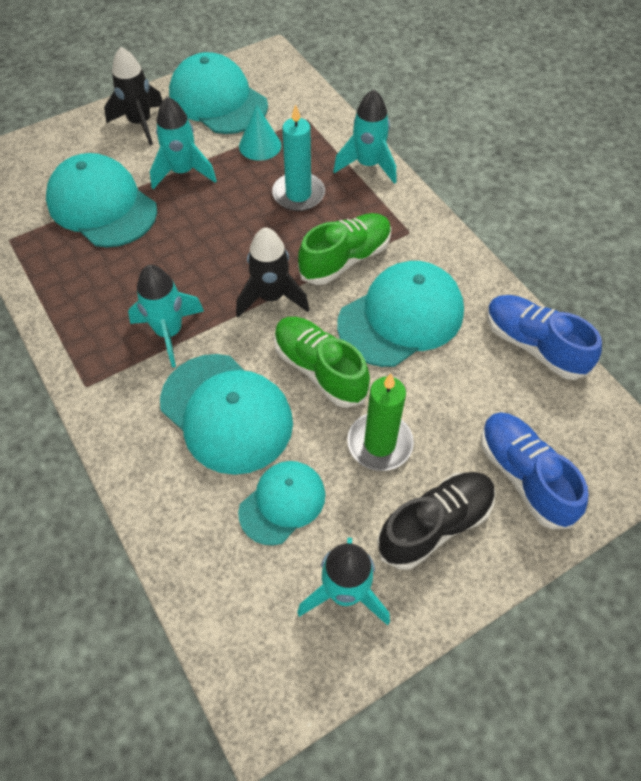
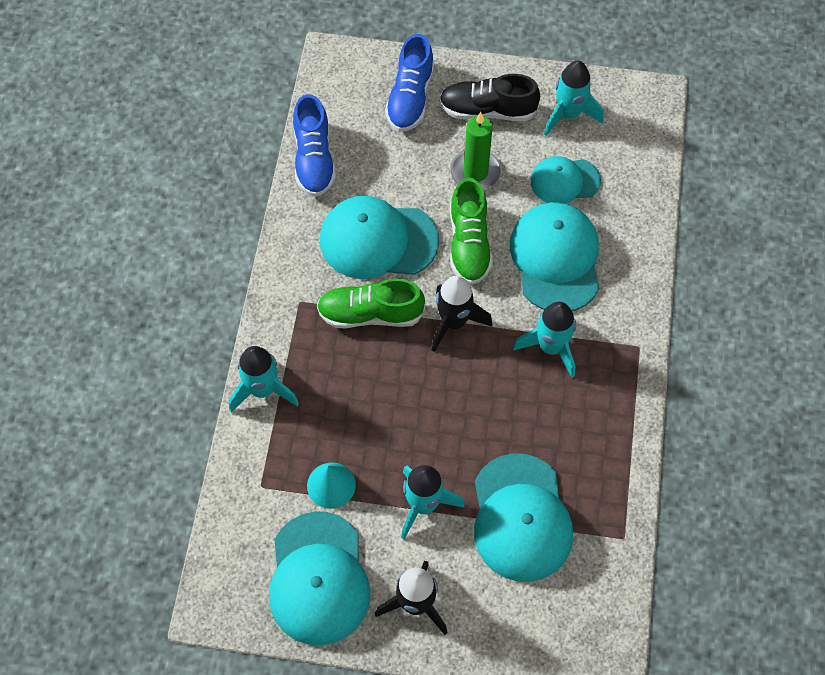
camera: 140 degrees left, 5 degrees up
(298, 194) = (348, 403): turquoise candle -> none

